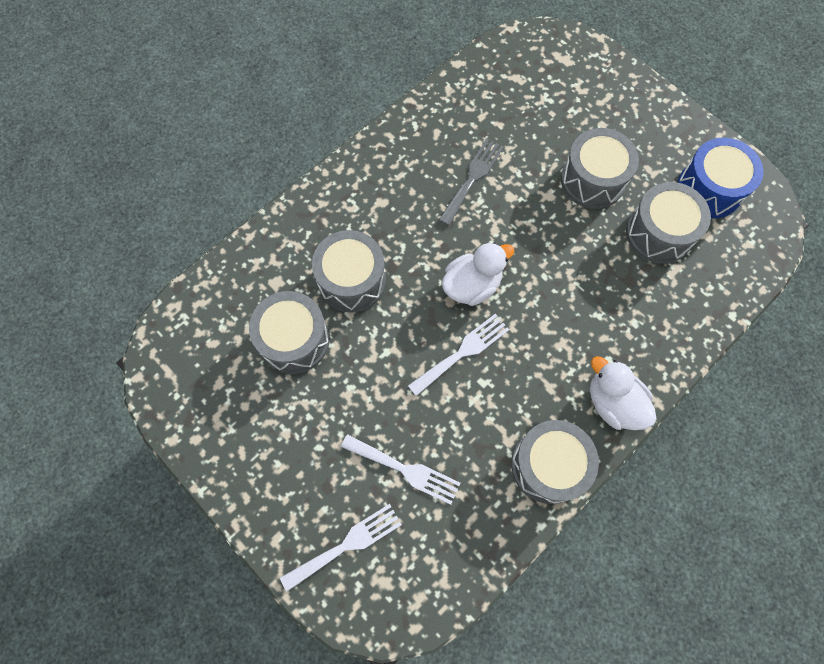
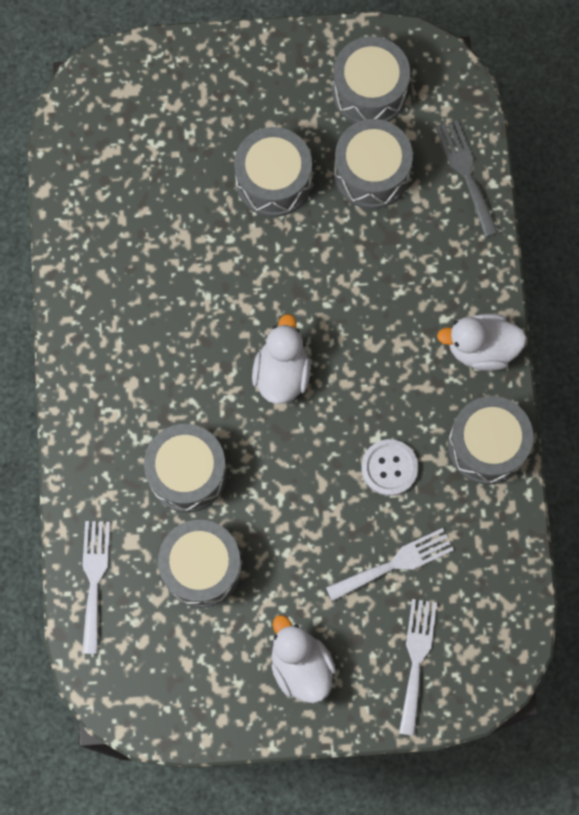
camera: 50 degrees left, 5 degrees up
(276, 463) = (300, 666): none -> white duck
(462, 352) = (335, 433): white fork -> white fork (94, 580)
(470, 409) = (389, 468): none -> white button
(472, 178) = (178, 283): grey fork -> grey fork (466, 173)
(709, 189) = (369, 91): blue drum -> grey drum

